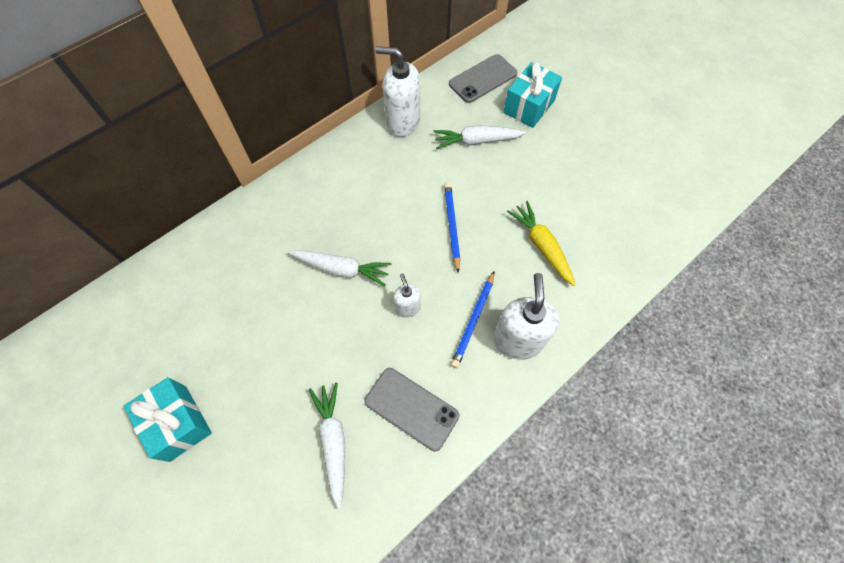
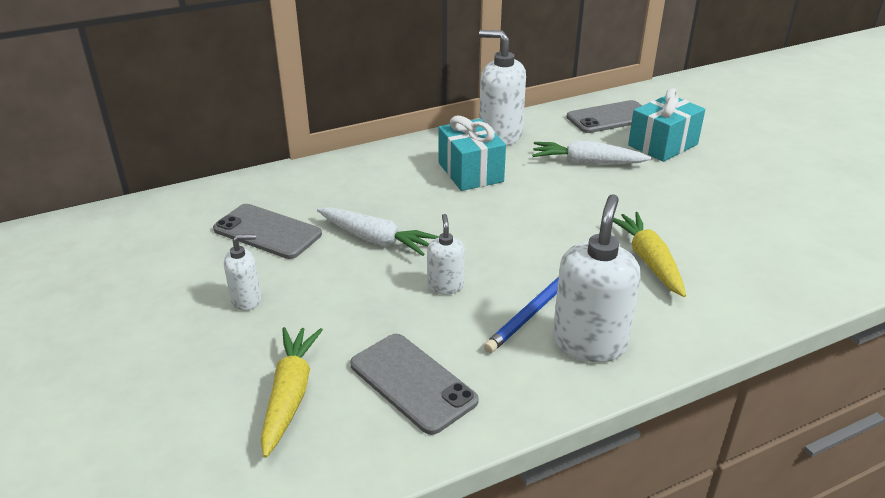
camera: 15 degrees right, 30 degrees down
(178, 423) = (104, 337): turquoise gift -> turquoise gift (470, 172)
(256, 280) = (267, 232): none -> grey phone
(268, 358) = (247, 300): none -> white soap dispenser
(333, 442) = (290, 395): white carrot -> yellow carrot
(452, 226) = (531, 225): blue pencil -> none

